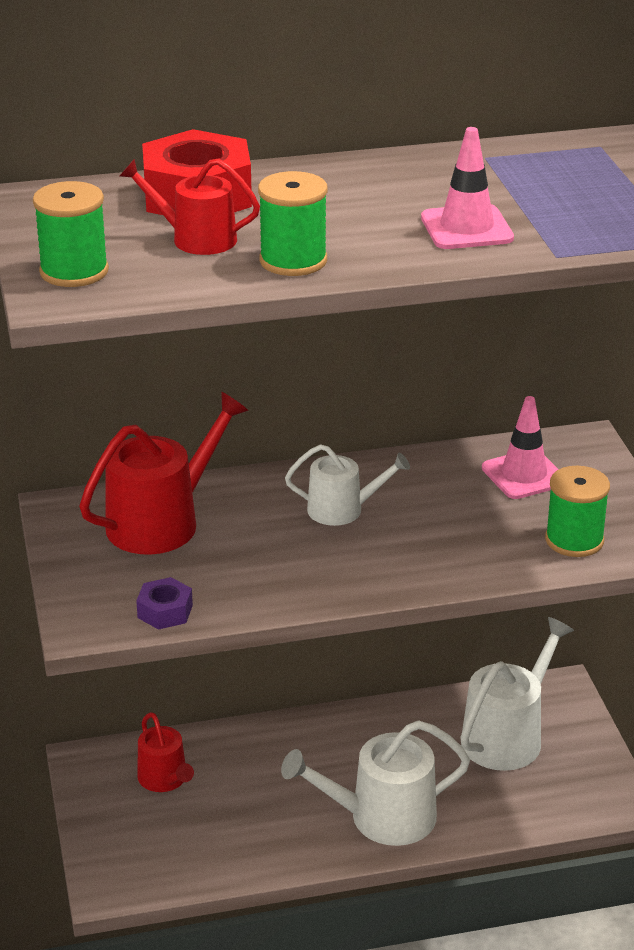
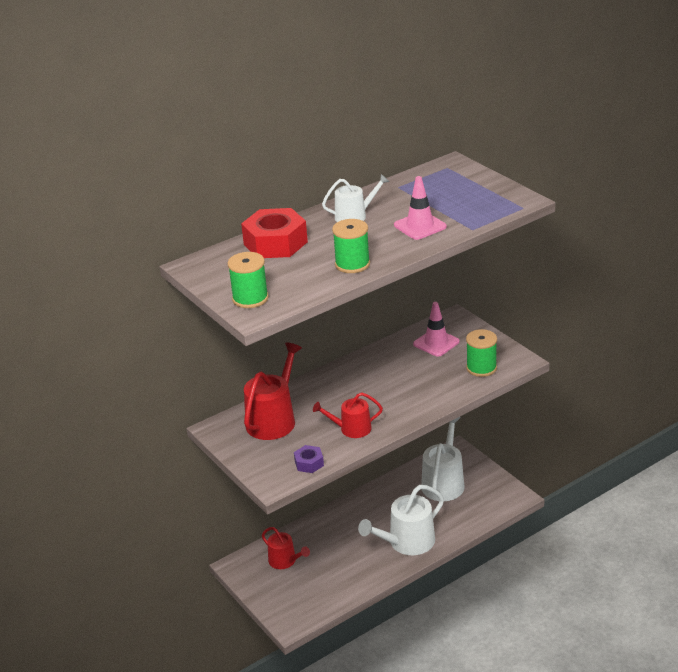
camera: 20 degrees left, 0 degrees up
(196, 239) = (295, 266): red watering can -> red watering can (351, 429)
(342, 509) = (360, 386): white watering can -> white watering can (354, 216)

